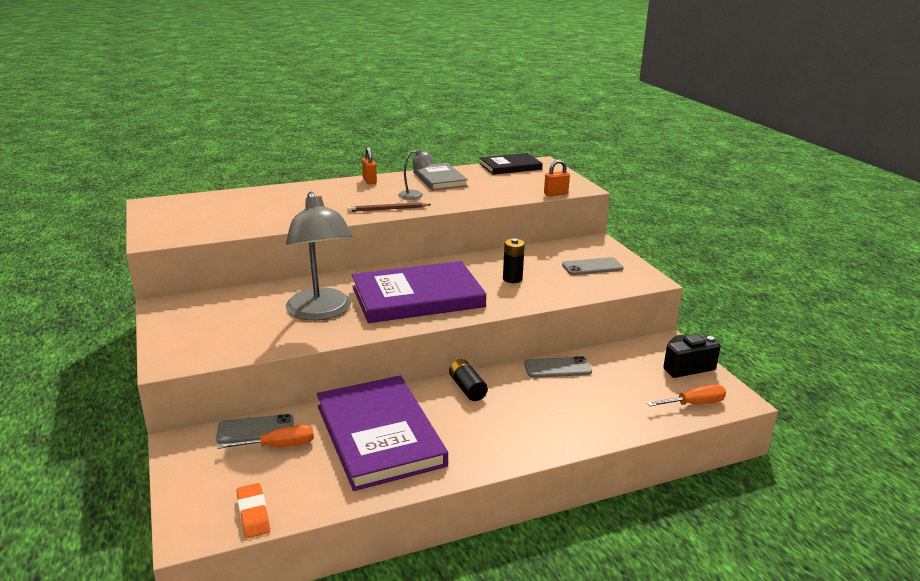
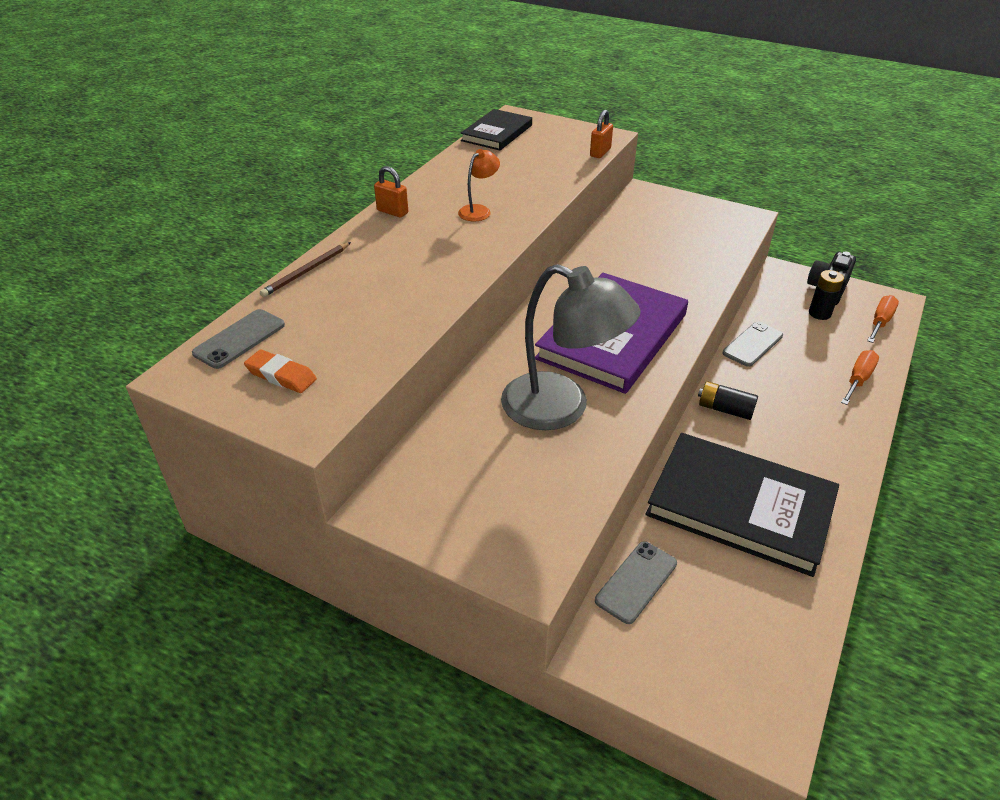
camera: 40 degrees left, 15 degrees up
(253, 514) = (783, 667): orange eraser -> orange eraser (281, 375)
(279, 446) = (685, 582): orange screwdriver -> orange screwdriver (858, 379)
(379, 435) = (740, 506): purple book -> black book
(387, 209) = (488, 243): brown pencil -> brown pencil (306, 271)
(416, 195) = (479, 210): grey lamp -> orange lamp
(439, 179) = (461, 178): grey book -> none
(512, 279) = (651, 270): black battery -> black battery (819, 313)
(592, 267) = (687, 223): grey phone -> grey phone (239, 339)

